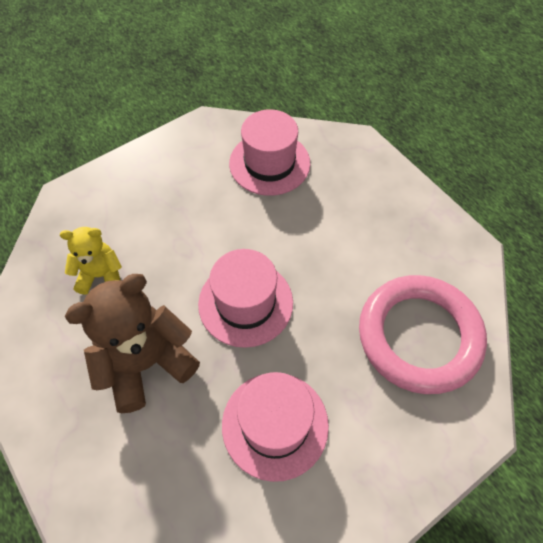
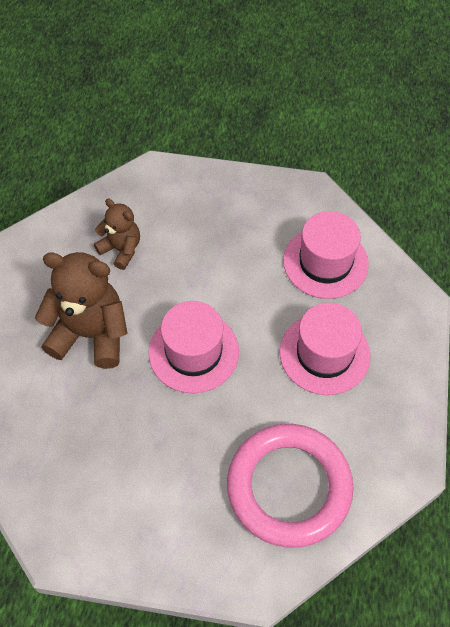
camera: 45 degrees right, 0 degrees up
(101, 275) = (121, 249): yellow teddy bear -> brown teddy bear
(275, 424) = (126, 448): pink hat -> pink hat (324, 353)

